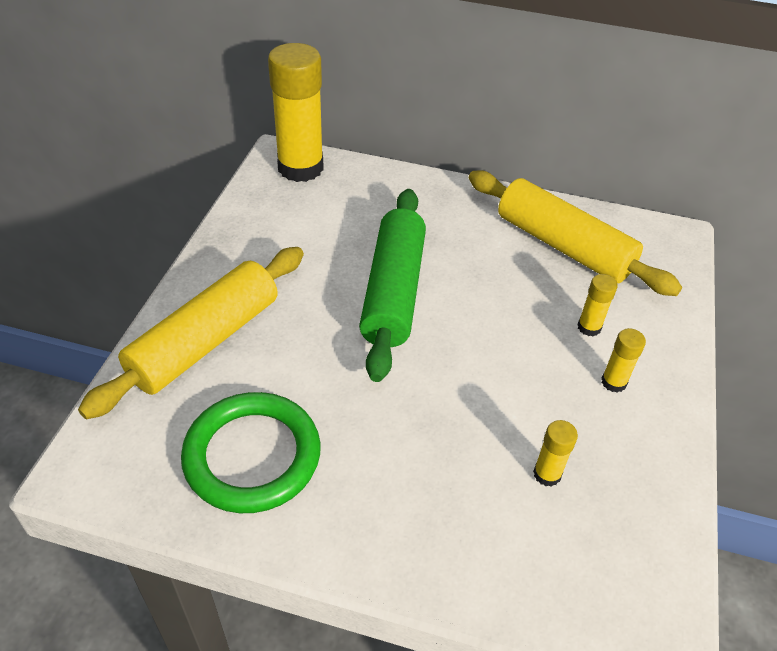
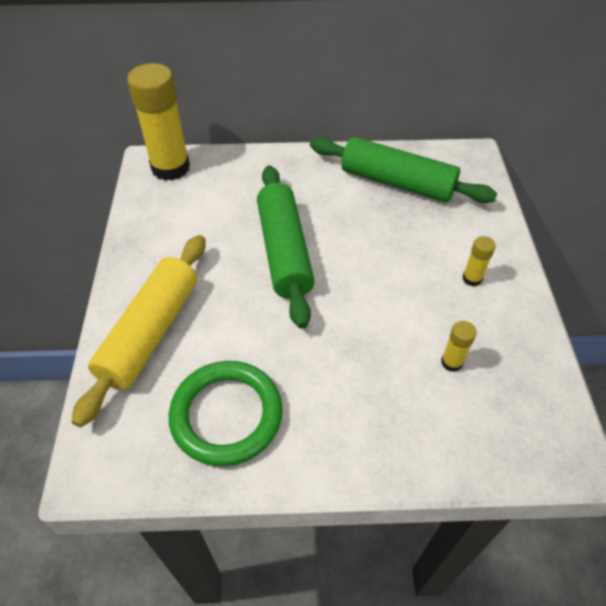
camera: 15 degrees left, 5 degrees up
(563, 246) = (397, 182): yellow rolling pin -> green rolling pin
(589, 327) = (439, 241): yellow glue stick -> none

